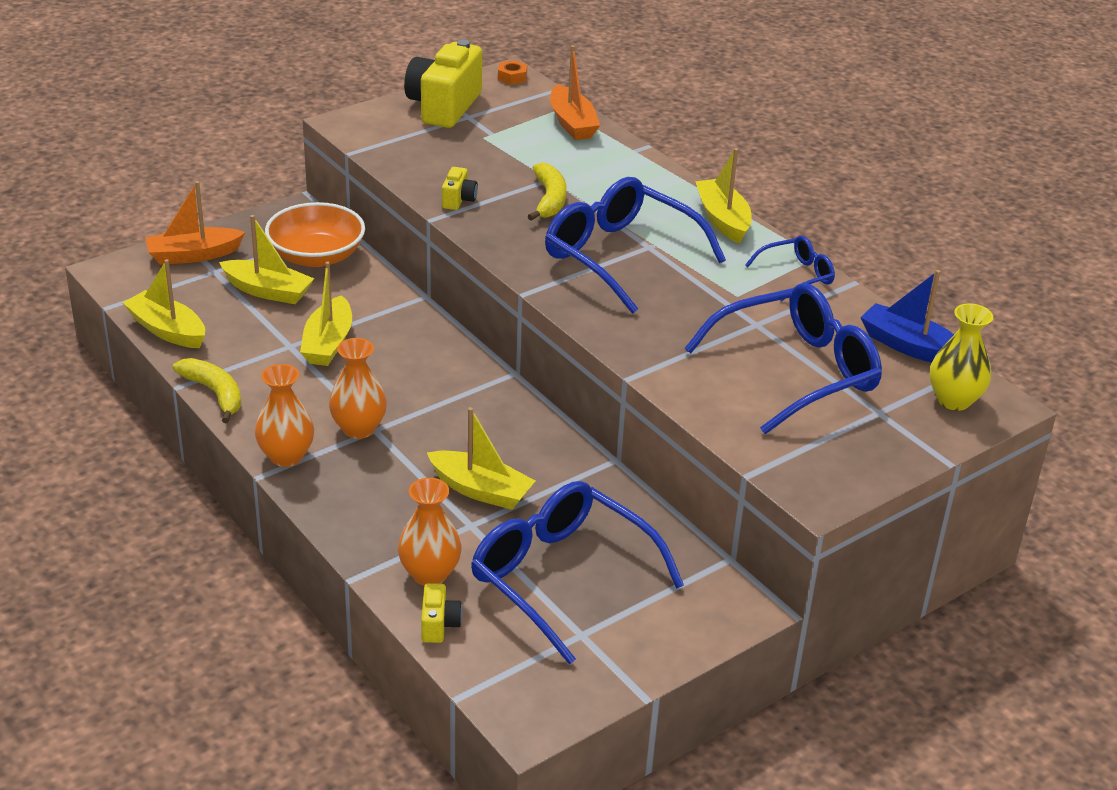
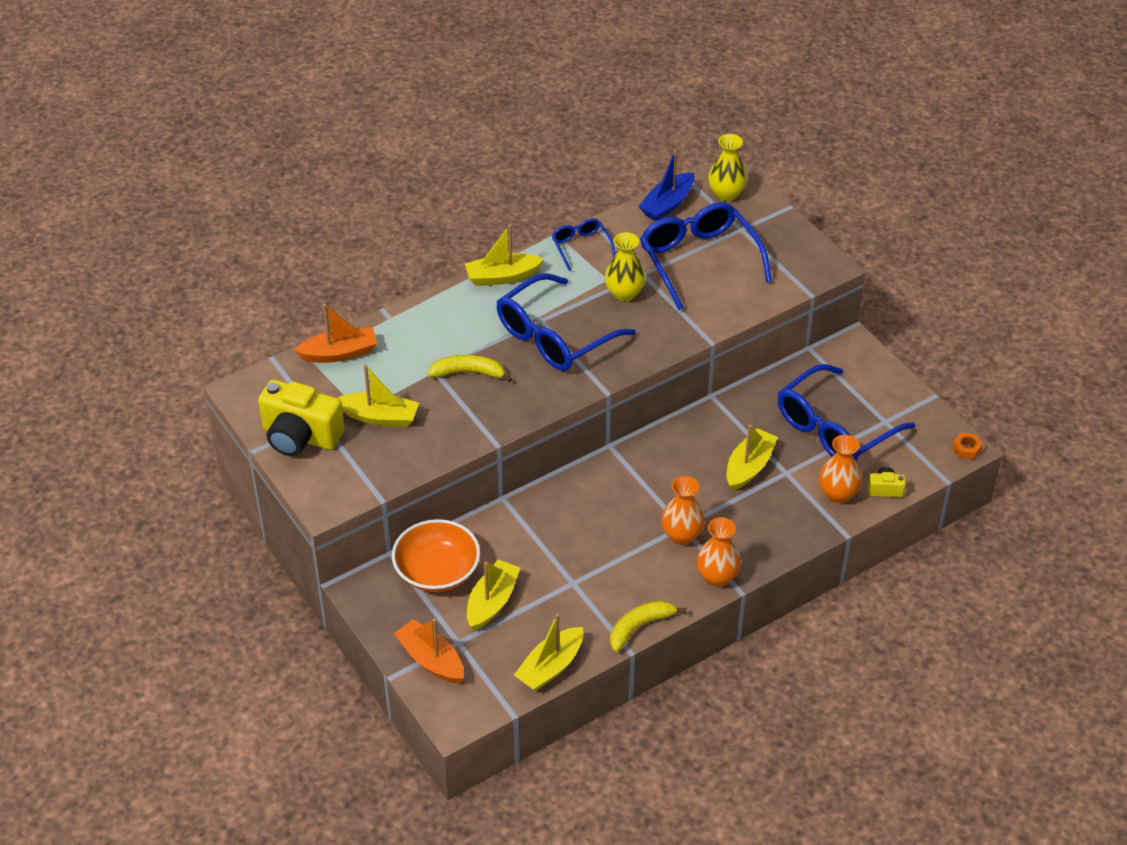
camera: 85 degrees left, 10 degrees up
(193, 255) = (431, 660): orange boat -> orange boat turned 150 degrees clockwise
(328, 343) = (570, 558): yellow boat -> yellow boat (379, 417)
(458, 200) = (467, 428): yellow camera -> none
(512, 77) = (246, 389): orange nut -> orange nut (966, 449)
(712, 308) = (624, 294): none -> yellow vase

